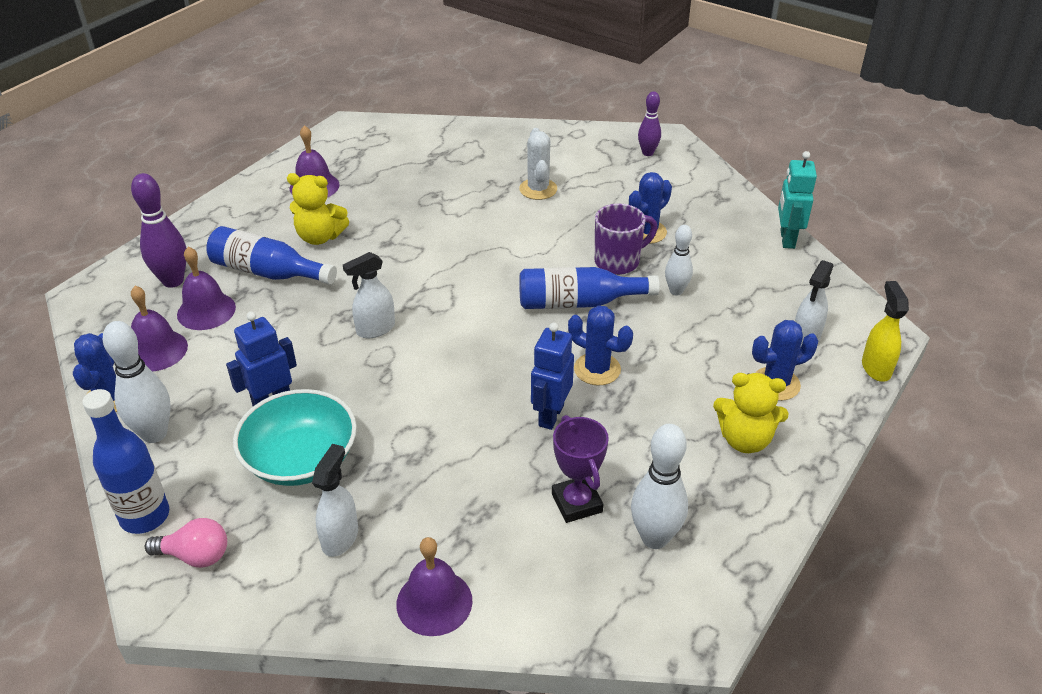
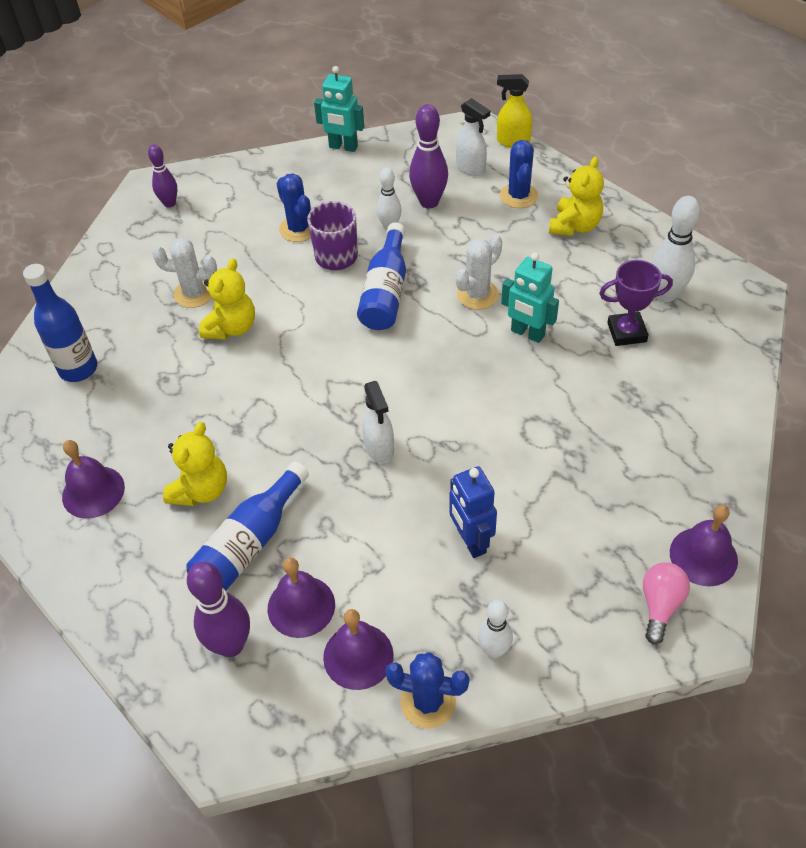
camera: 75 degrees left, 10 degrees up
(145, 516) = (608, 652): blue bottle -> blue bottle (78, 369)
(154, 434) = (494, 650): white bowling pin -> white bowling pin, size x0.63
(301, 459) = (550, 518): turquoise bowl -> none
(340, 537) = (648, 492): white spray bottle -> none
(434, 602) = (718, 432): purple bell -> purple bell (703, 556)
(502, 217) = (231, 327): none -> yellow teddy bear
(550, 415) = (527, 333): blue robot -> turquoise robot
(597, 369) = (477, 295): blue cactus -> white cactus
(729, 313) = (429, 202): none -> purple bowling pin

